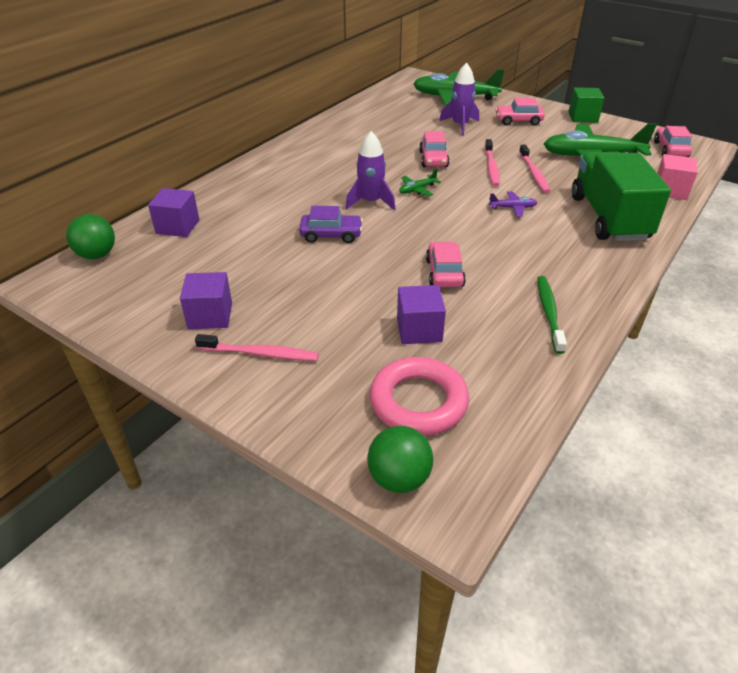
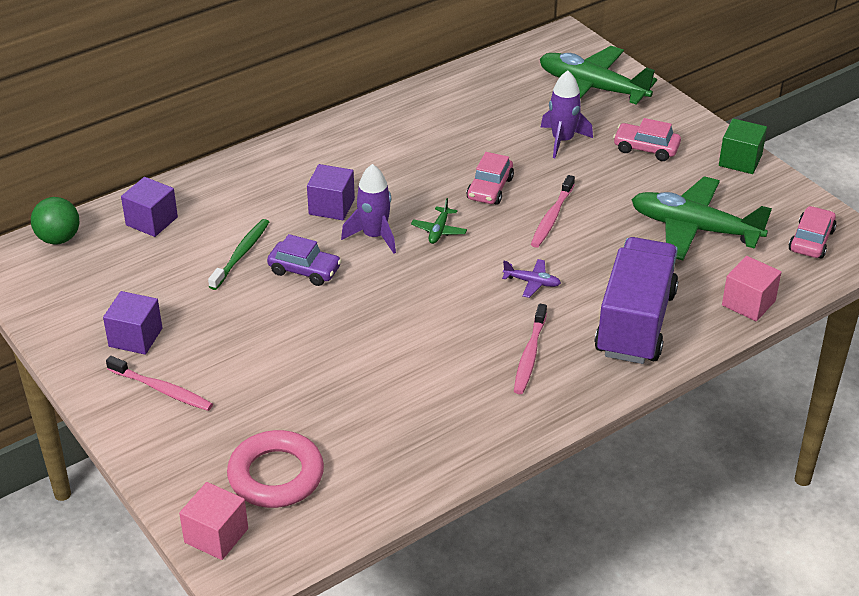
camera: 20 degrees right, 0 degrees up
(399, 478) = (216, 535): green ball -> pink cube
(417, 190) = (439, 230): green plane -> green plane turned 60 degrees counterclockwise
(419, 330) = (324, 405): purple cube -> purple cube (331, 206)
(444, 273) = (393, 347): pink car -> none
(534, 173) = (597, 238): pink toothbrush -> pink toothbrush (529, 355)
(549, 313) = (468, 421): green toothbrush -> green toothbrush (241, 254)
(609, 218) = (635, 323): green truck -> purple truck

